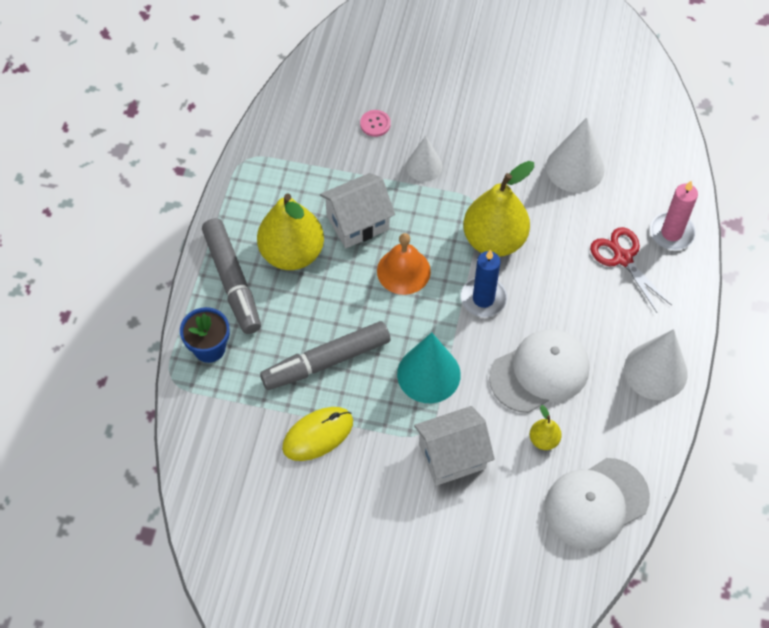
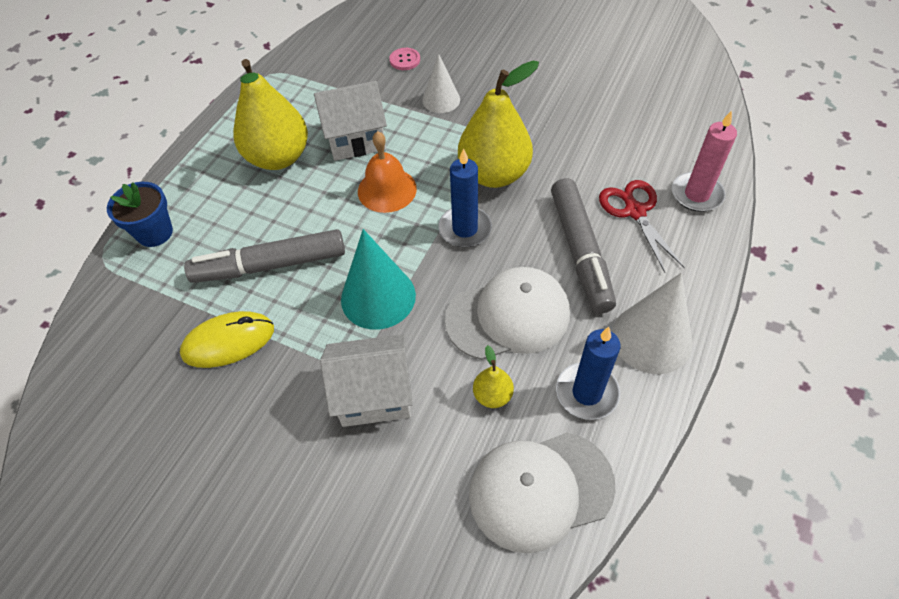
camera: 15 degrees right, 5 degrees down
(232, 281) = (207, 174): grey marker -> grey marker (580, 252)
(575, 168) = (599, 120): white cone -> none
(614, 424) = (587, 393): none -> blue candle

